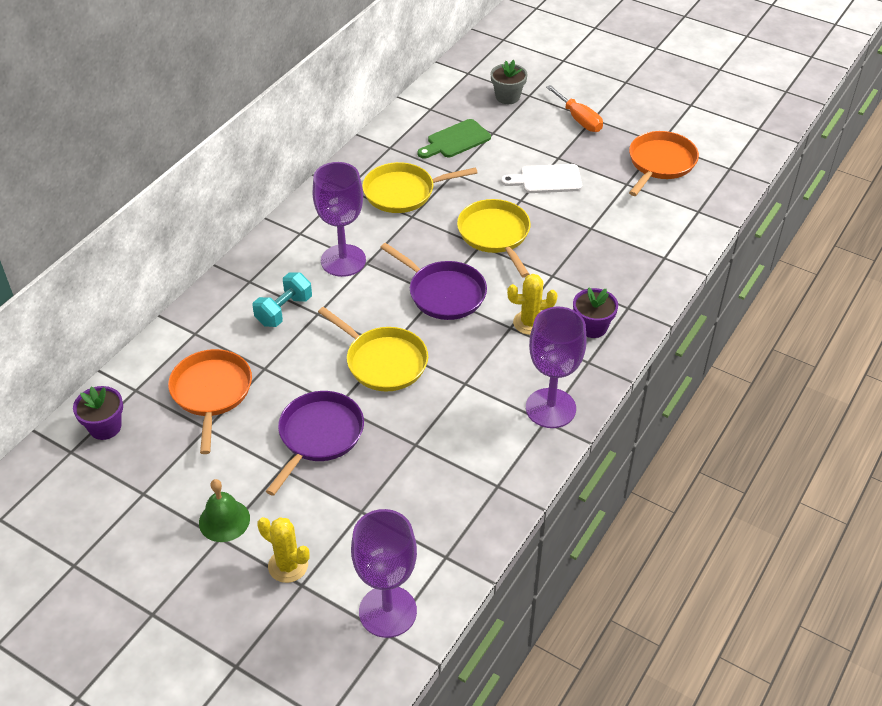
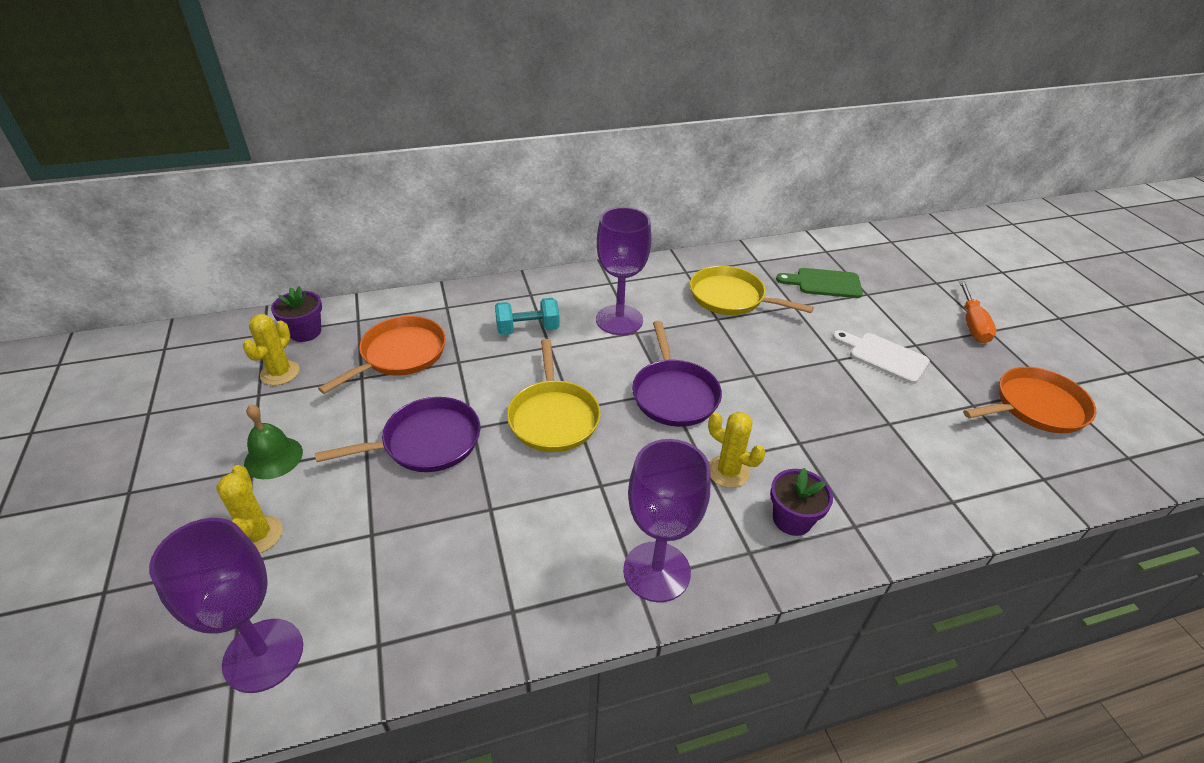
camera: 40 degrees right, 5 degrees down
(135, 468) = (280, 373): none -> yellow cactus
(495, 234) = (779, 374): yellow pan -> none
(507, 97) = (912, 274): grey flower pot -> none

